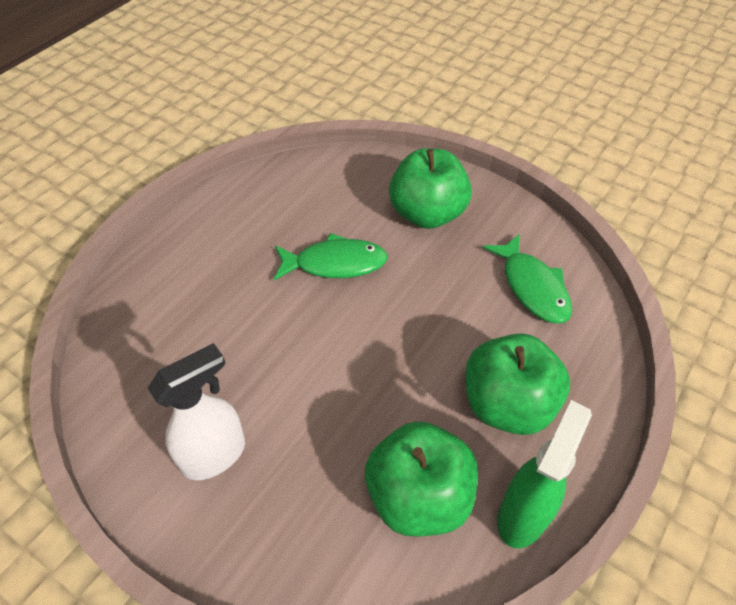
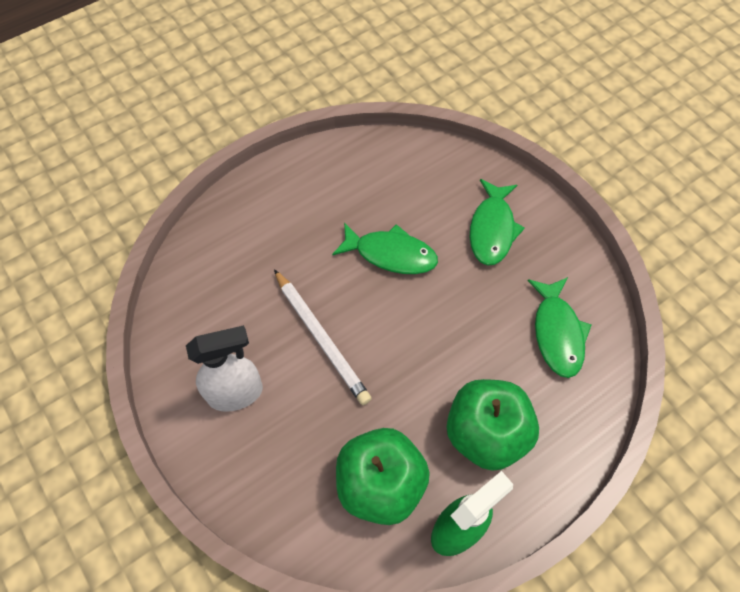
camera: 20 degrees right, 10 degrees up
(292, 366) = (321, 338): none -> white pencil
(427, 214) = (492, 229): green apple -> green fish

